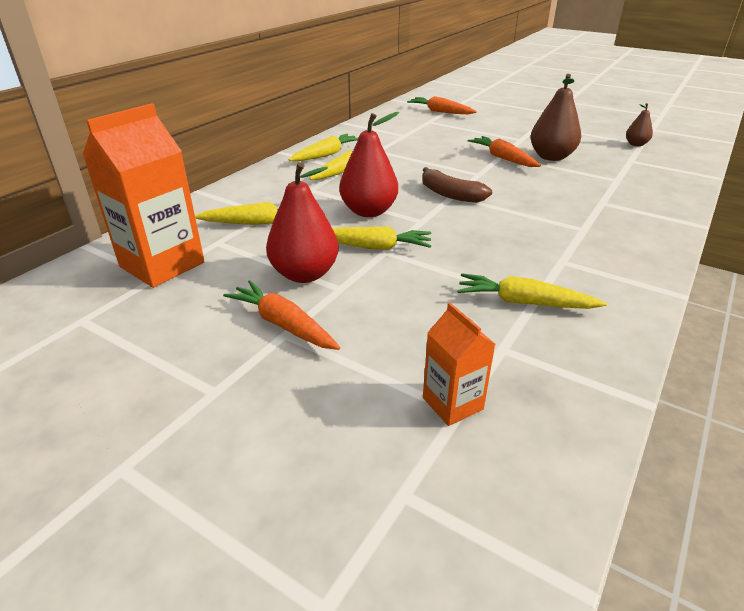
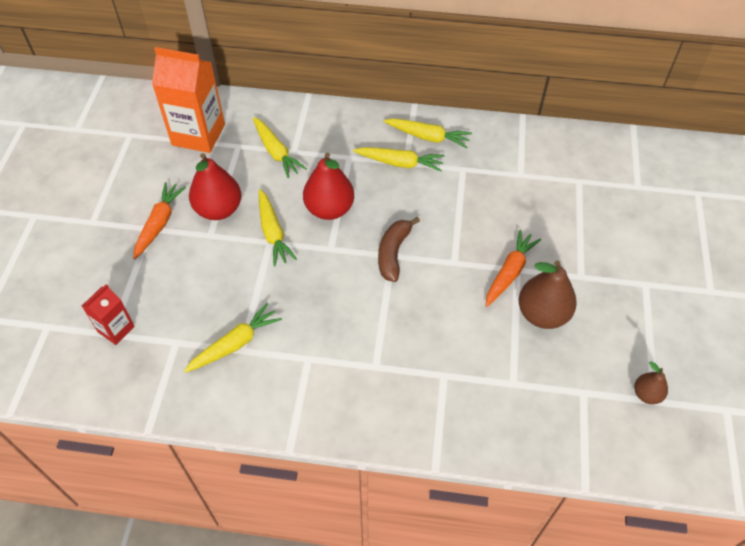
camera: 65 degrees right, 20 degrees up
(440, 112) = (621, 181): orange carrot -> none
(452, 403) = (116, 329): orange carton -> red carton
(524, 302) = (235, 344): yellow carrot -> yellow carrot turned 60 degrees clockwise

